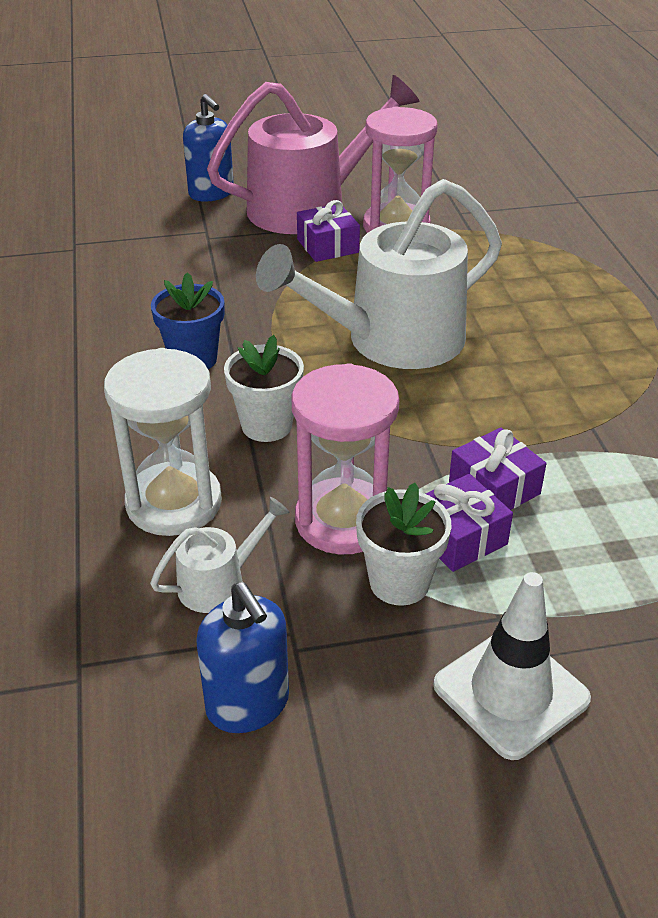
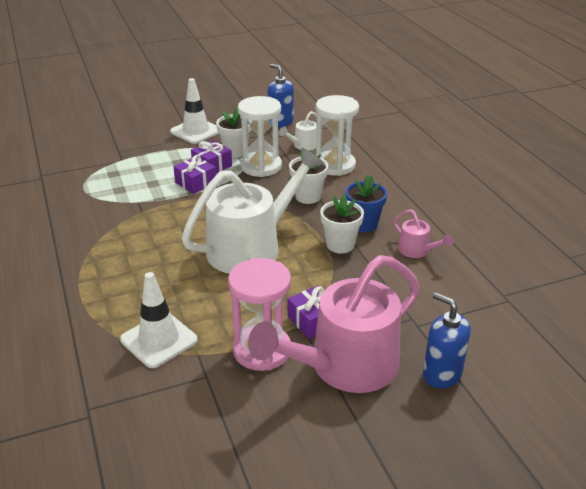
camera: 170 degrees right, 5 degrees down
(139, 310) = (417, 250): none -> pink watering can
(250, 330) = (340, 245): none -> white flower pot
(343, 520) = (261, 166): pink hourglass -> white hourglass
(518, 245) = (159, 340): none -> white traffic cone

